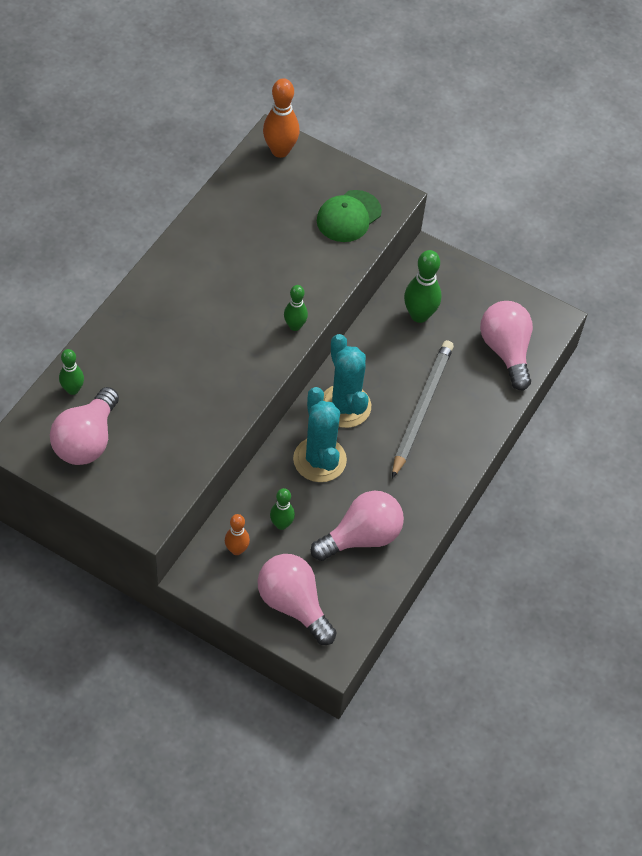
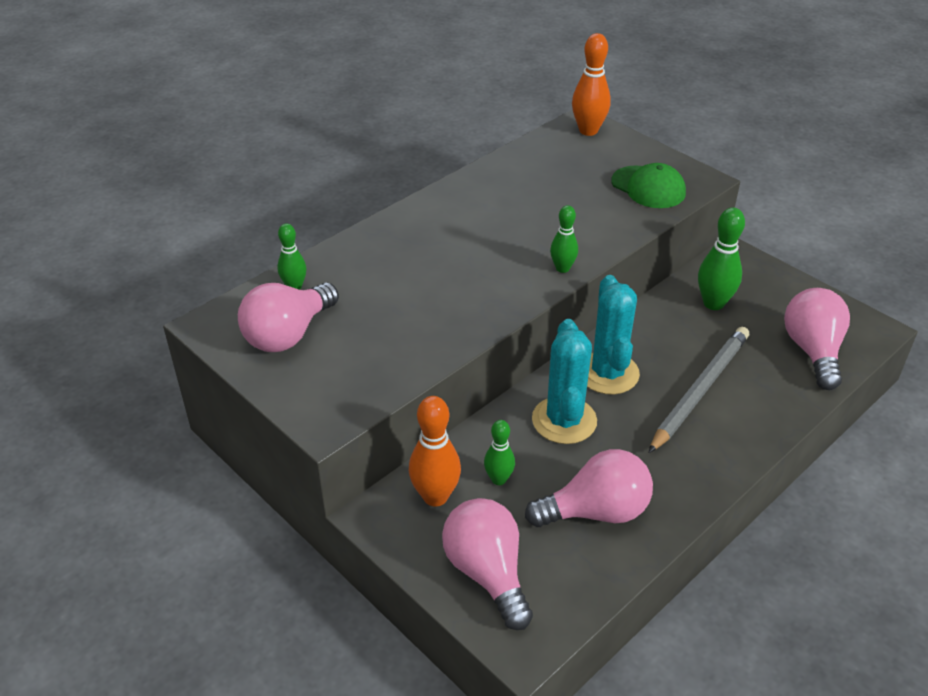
camera: 20 degrees right, 15 degrees down
(236, 550) = (435, 496): orange bowling pin -> orange bowling pin, size x1.63
(348, 216) = (648, 187): green cap -> green cap turned 105 degrees counterclockwise

